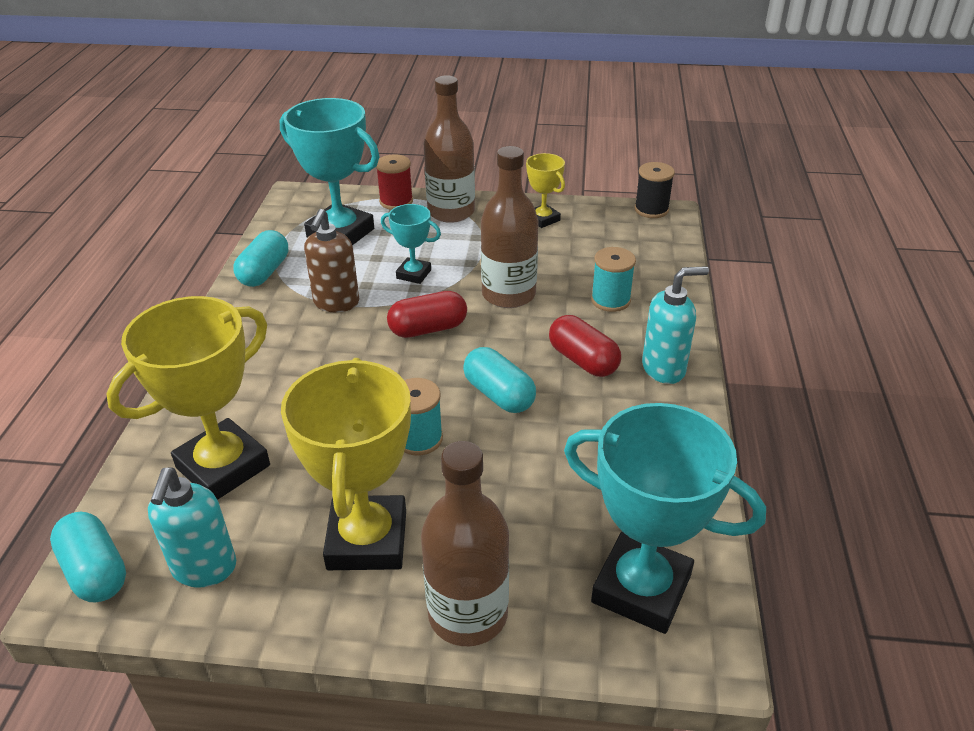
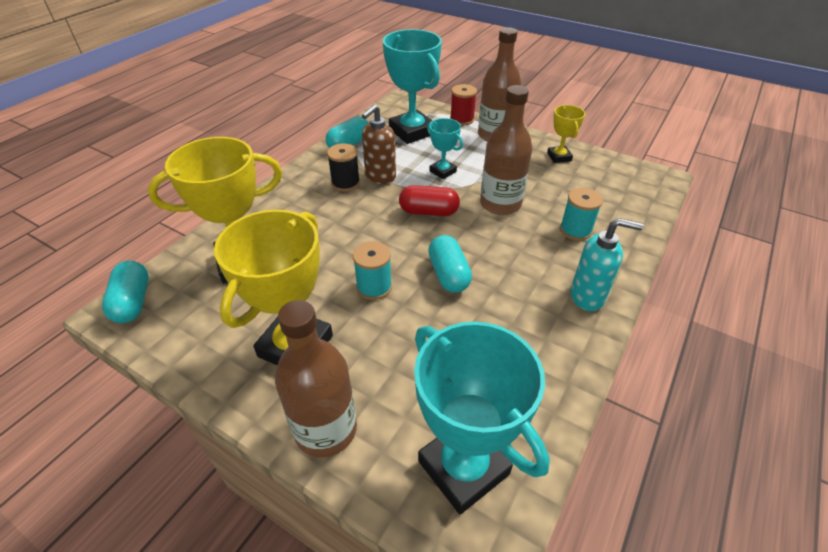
camera: 25 degrees right, 5 degrees up
(204, 569) = (189, 325): turquoise soap dispenser -> none
(583, 360) = (526, 269): red capsule -> none
(651, 209) = (649, 171): black spool -> black spool (345, 183)

